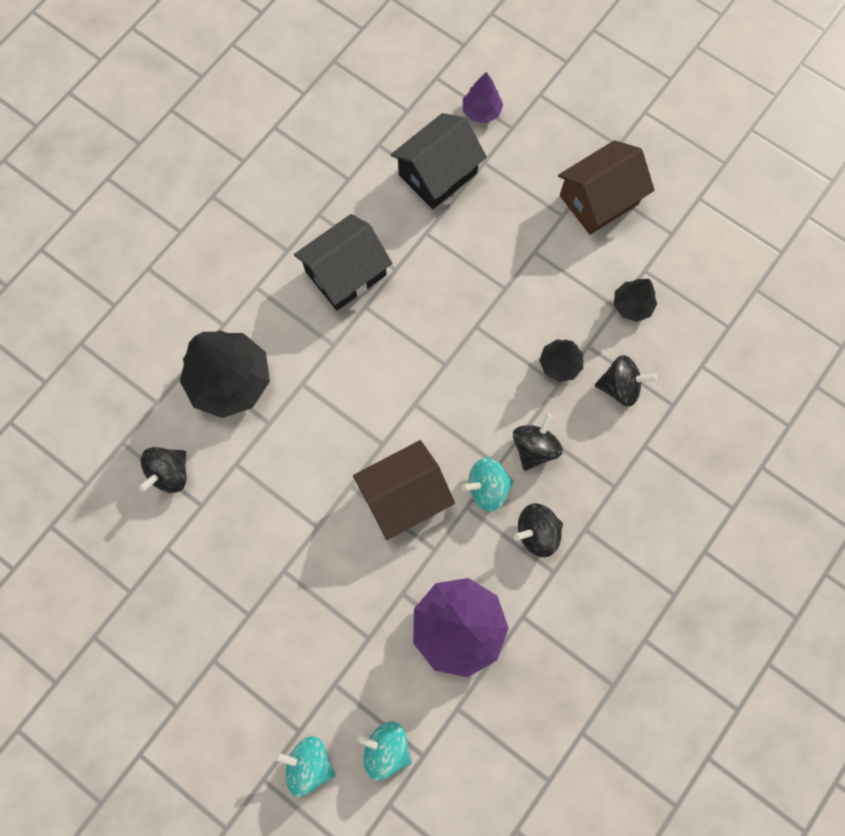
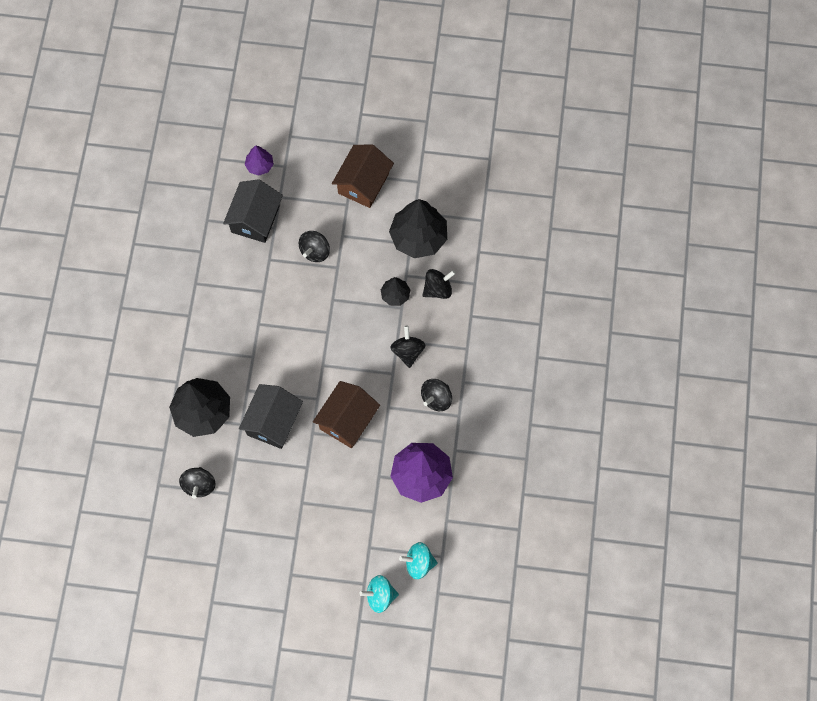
camera: 30 degrees left, 5 degrees down
(346, 273) = (234, 310): black house -> black house (273, 422)
(487, 487) = (393, 389): turquoise spinning top -> none
(489, 253) = (315, 251): none -> black spinning top
(632, 305) = (418, 237): black tree -> black tree, size x1.98

